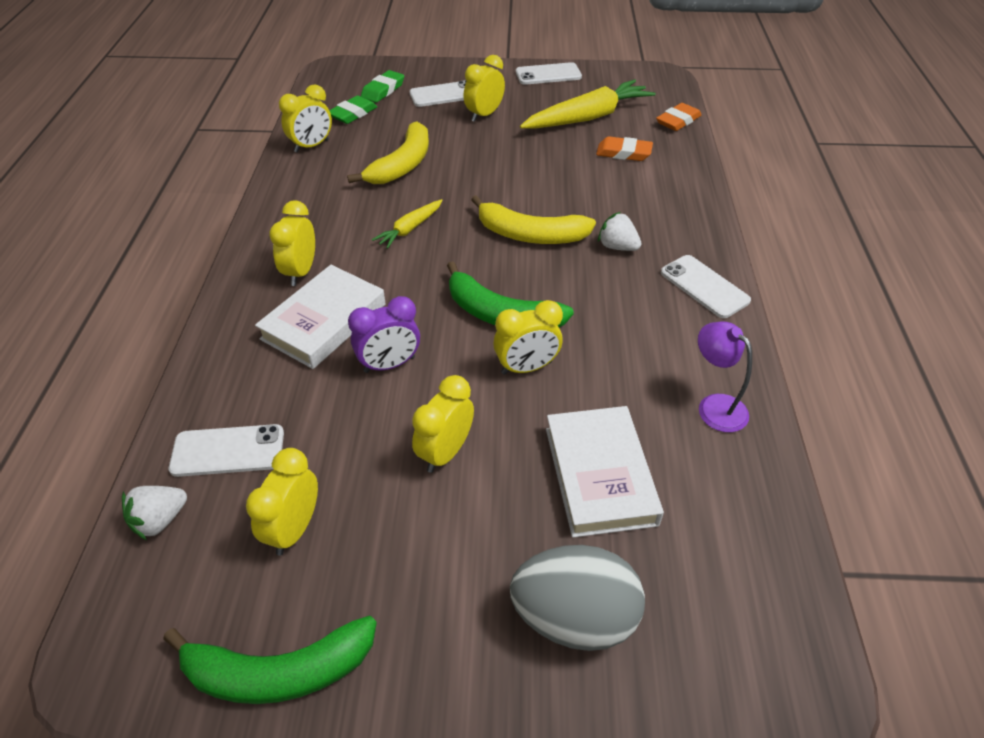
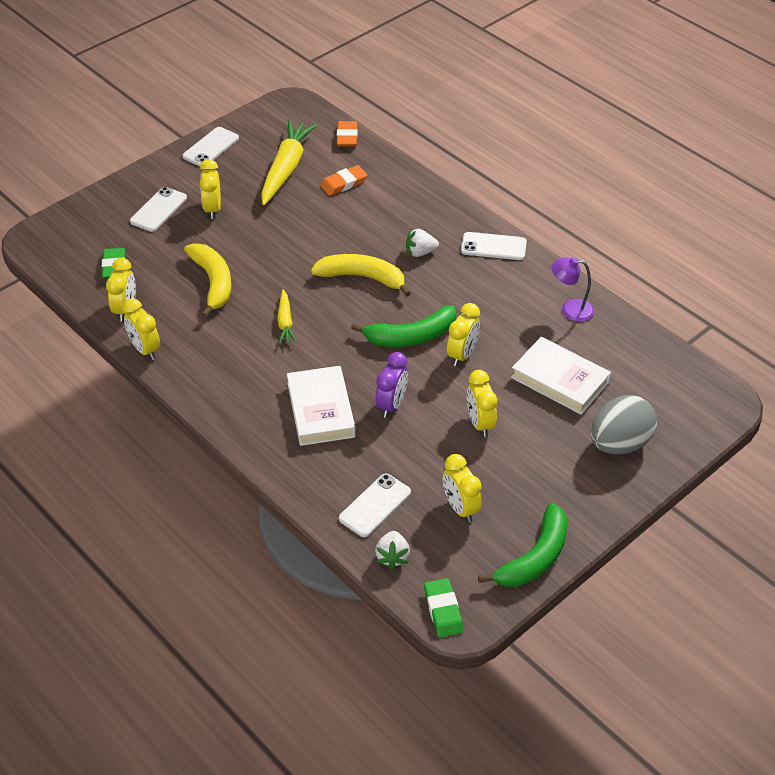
camera: 45 degrees left, 0 degrees up
(301, 272) = (260, 394): yellow clock -> yellow clock (145, 349)
(383, 90) = (106, 233): green eraser -> green eraser (443, 610)
(530, 235) = (362, 277): yellow banana -> yellow banana turned 135 degrees counterclockwise

